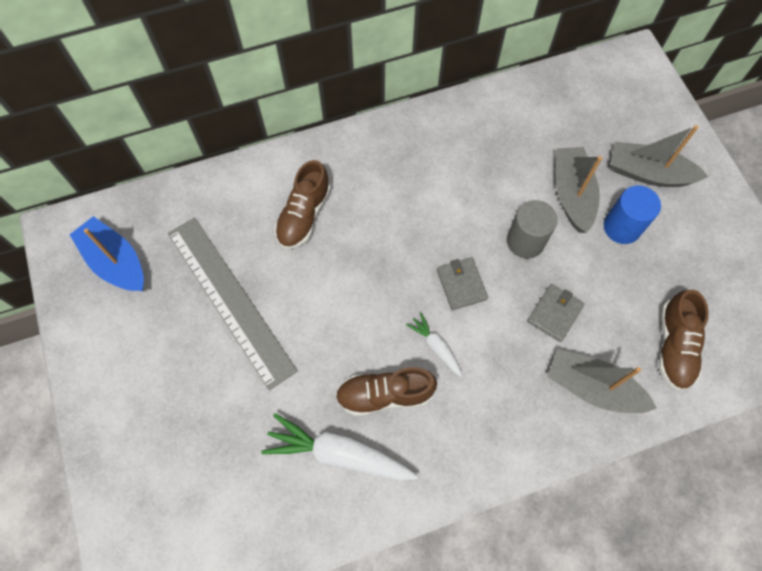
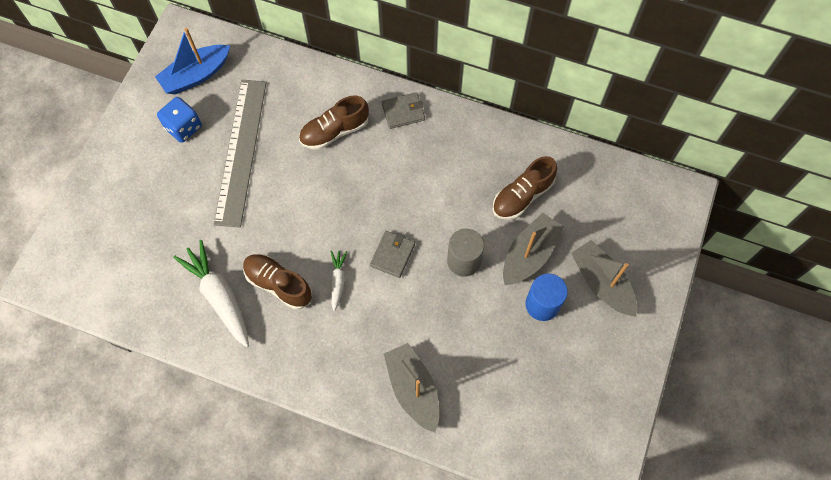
camera: 40 degrees right, 0 degrees up
(116, 262) = (196, 75): blue boat -> blue boat turned 120 degrees counterclockwise
(149, 321) = (183, 127): none -> blue dice
(554, 313) = (436, 323): grey wallet -> grey wallet (403, 112)
(674, 346) = (496, 410): brown shoe -> brown shoe (522, 196)

